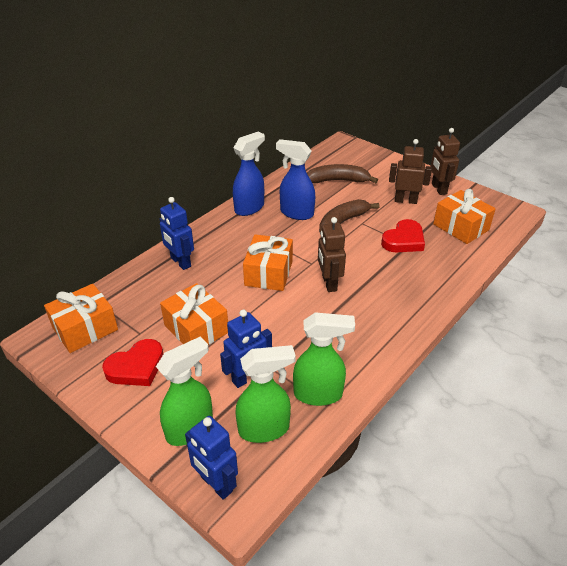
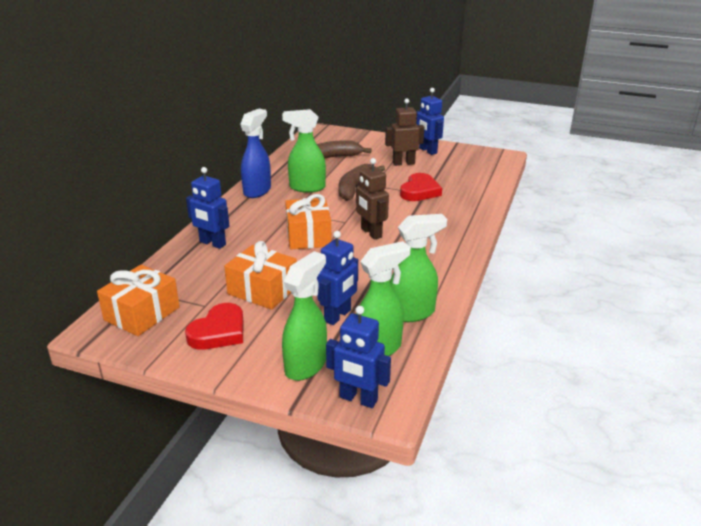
camera: 20 degrees left, 10 degrees down
(296, 213) = (306, 188): blue spray bottle -> green spray bottle
(438, 189) = (427, 151): brown robot -> blue robot
(461, 227) = (463, 174): orange gift -> none

